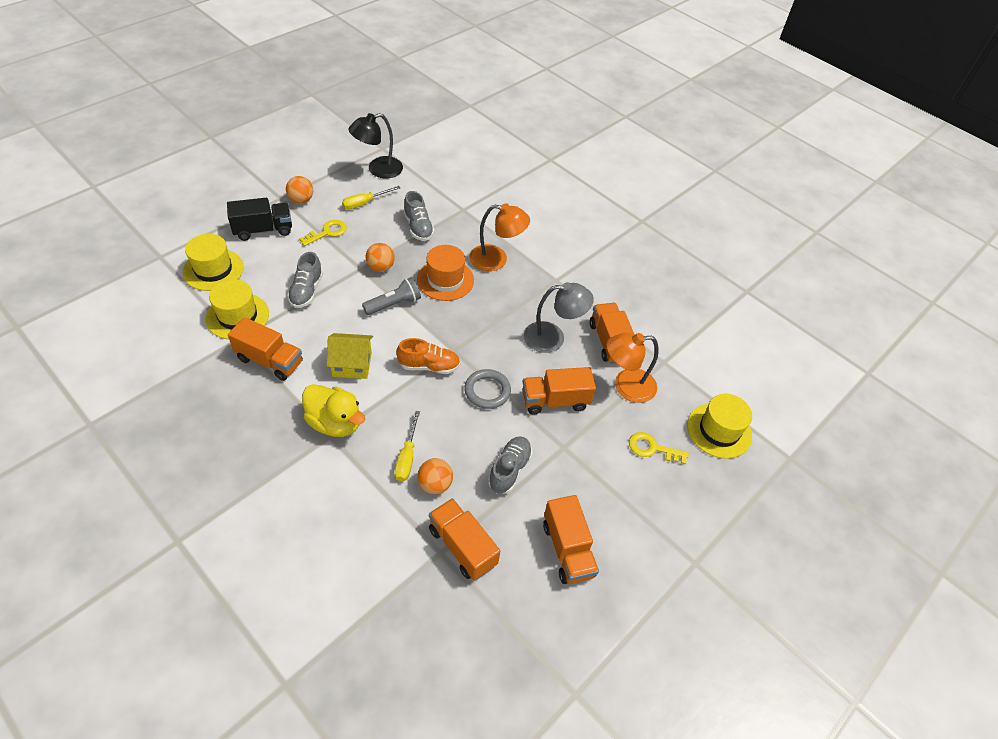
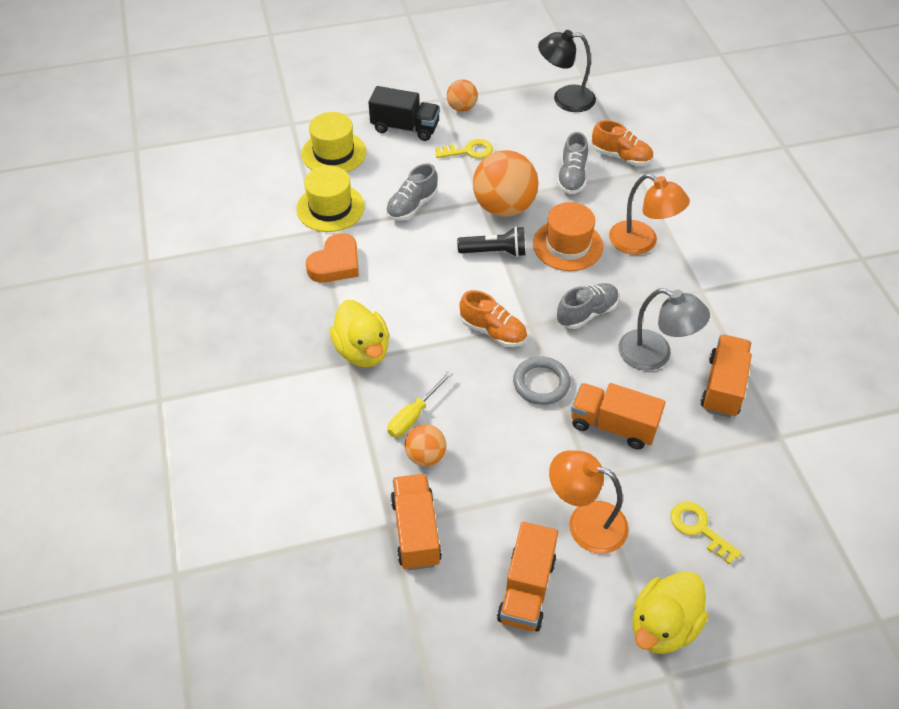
camera: 35 degrees right, 0 degrees up
(270, 360) = (335, 263): orange truck -> orange heart
(352, 364) = (413, 298): yellow house -> none
(365, 203) = (528, 131): yellow screwdriver -> none
(381, 267) = (504, 207): orange ball -> orange ball, size x1.89
(394, 304) = (495, 252): grey flashlight -> black flashlight
(445, 201) = (621, 157): none -> orange shoe
(509, 470) = (514, 476): grey shoe -> grey shoe (587, 313)
(626, 386) = (711, 445): orange lamp -> orange lamp (585, 522)
(670, 528) = (663, 626): none -> yellow duck
(719, 430) = (801, 546): yellow hat -> none

